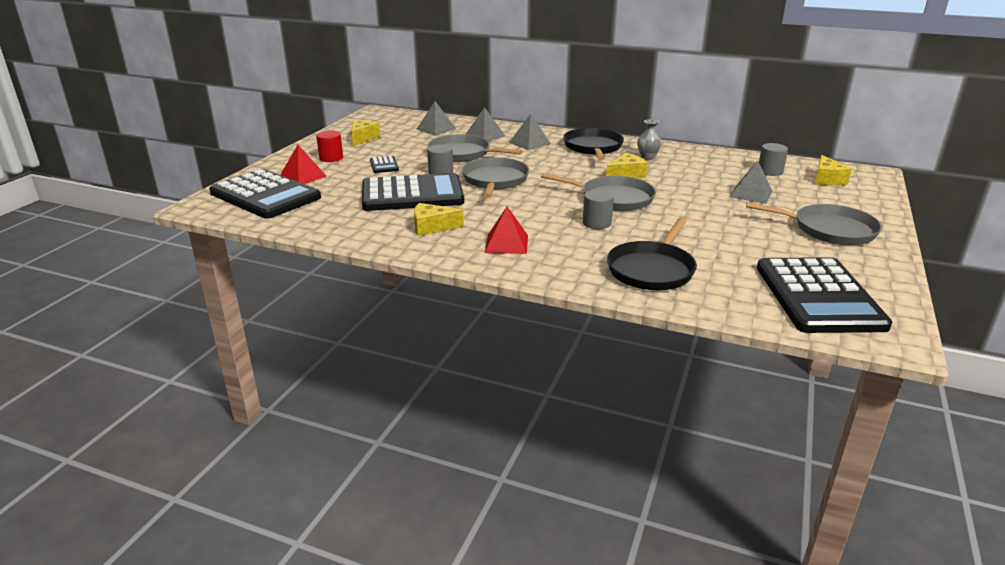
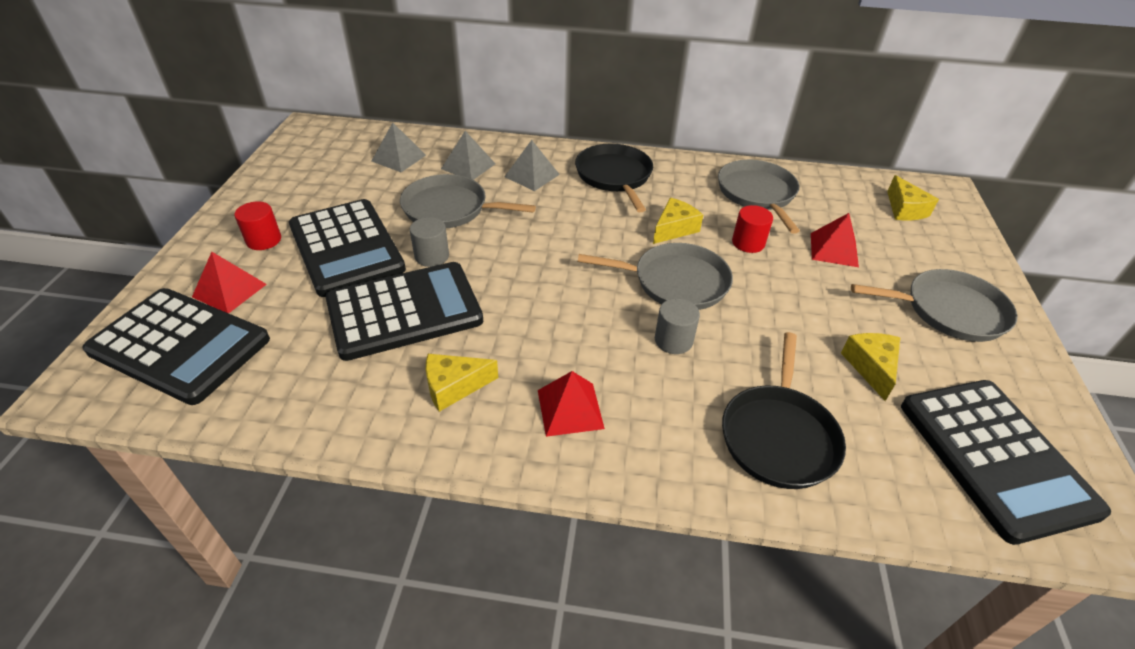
camera: 15 degrees left, 15 degrees up
(363, 138) = (300, 189): yellow cheese -> yellow cheese (871, 367)
(384, 165) = (346, 247): black calculator -> black calculator, size x2.44
(495, 180) = (510, 263): grey pan -> grey pan (757, 194)
(647, 156) = (687, 188): grey vase -> none
(681, 185) = (748, 243): none -> red cylinder
(751, 194) = (834, 249): grey pyramid -> red pyramid
(770, 171) = (837, 201): grey cylinder -> none

